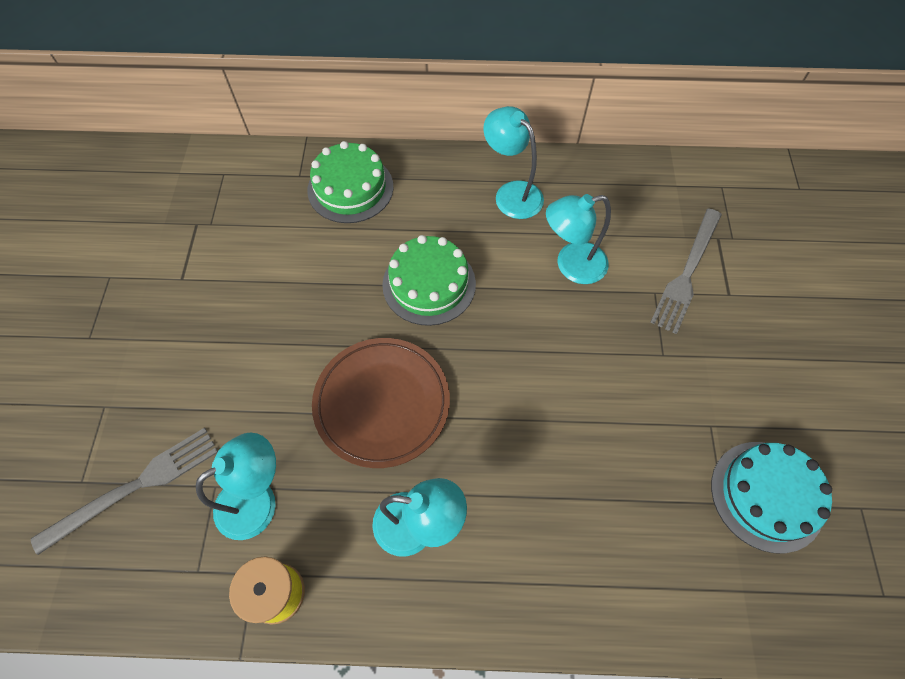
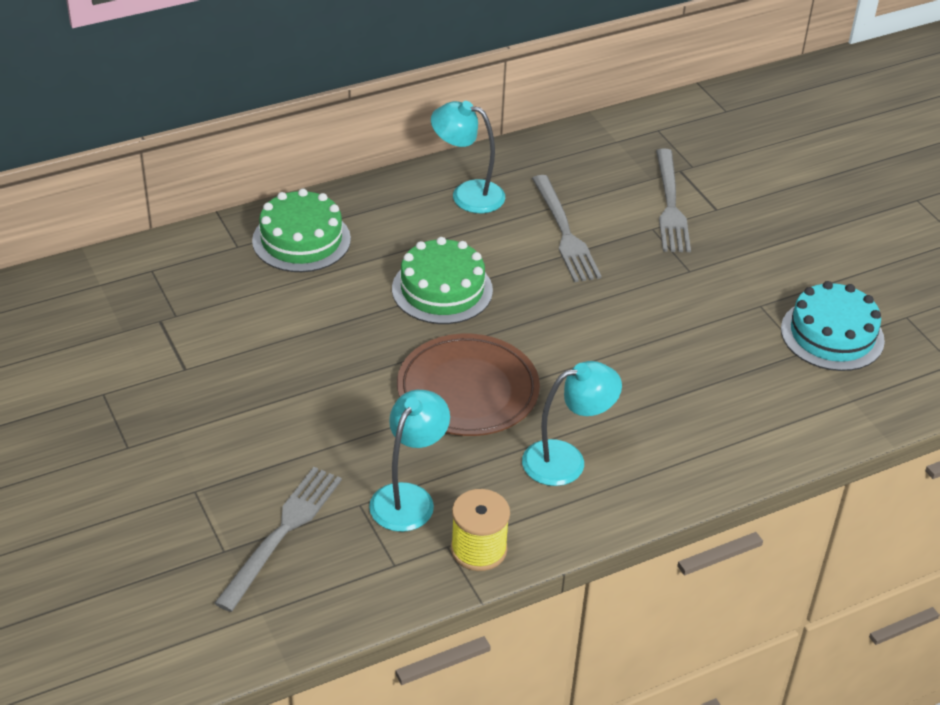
camera: 30 degrees left, 20 degrees down
(571, 265) = (564, 232): turquoise lamp -> grey fork

